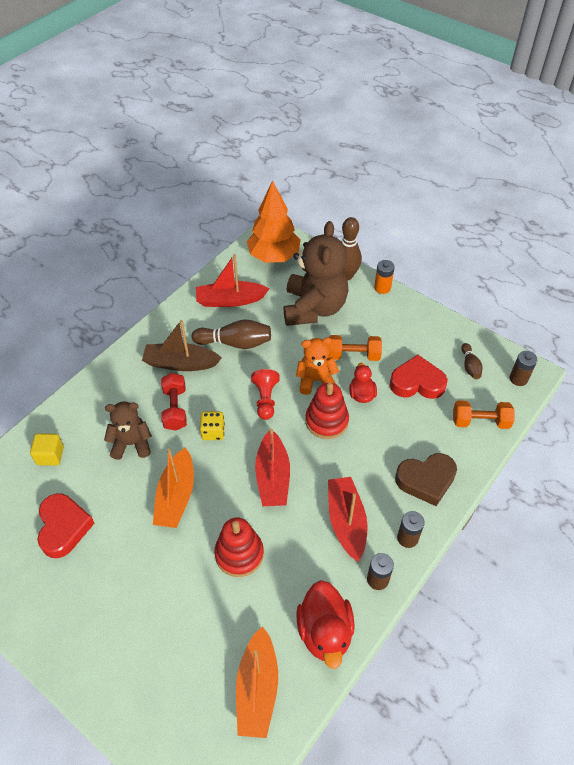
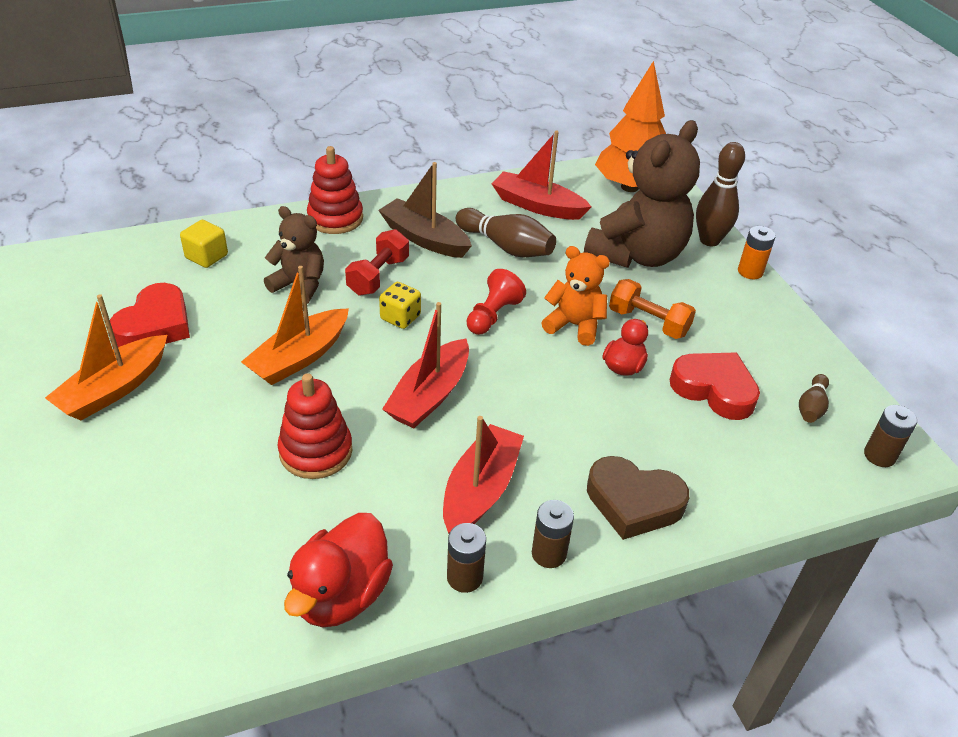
camera: 30 degrees right, 10 degrees down
(257, 688) = (201, 605): orange boat -> orange boat (114, 389)
(326, 421) = (551, 372): red stacking toy -> red stacking toy (335, 218)
(480, 421) = (775, 476): orange dumbbell -> none

